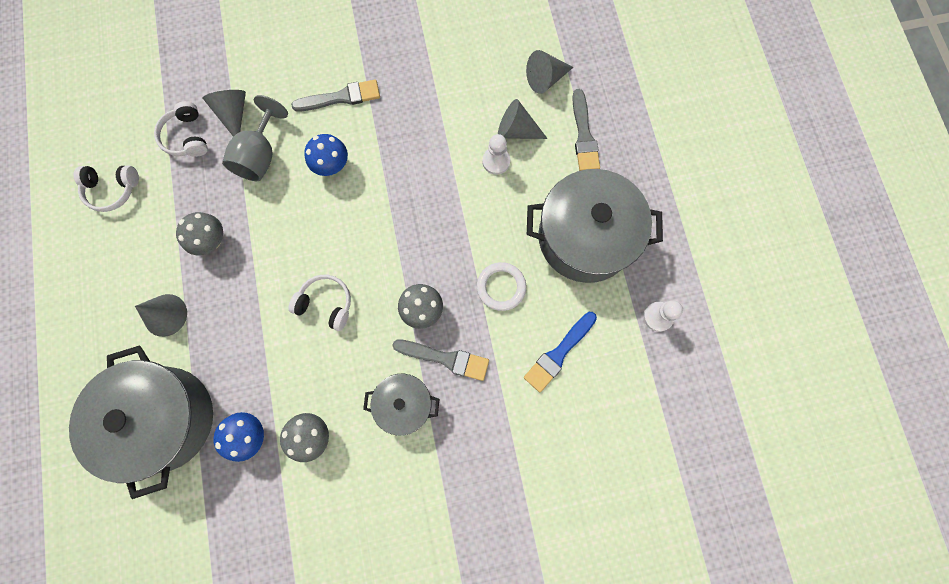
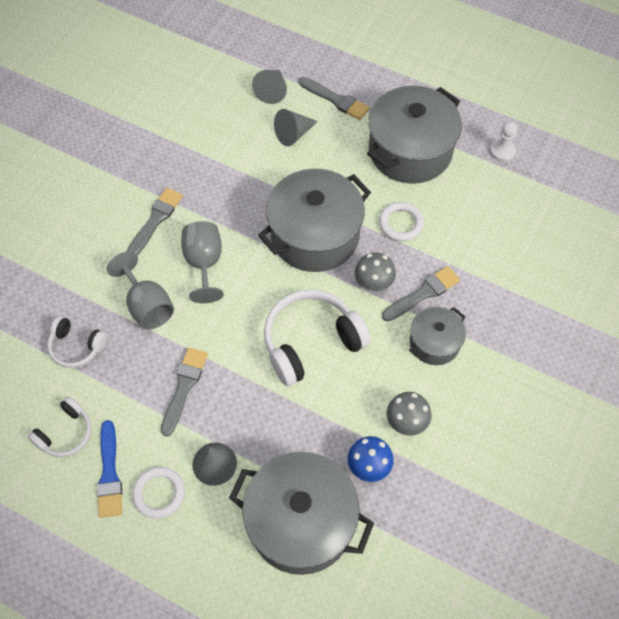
camera: 50 degrees left, 15 degrees down
(112, 295) = (159, 493): none -> white ring
(211, 241) = (184, 387): grey mushroom -> grey brush
(234, 114) = (92, 300): grey cone -> none
(326, 303) = (311, 342): white headphones -> white headphones, size x1.80
(332, 165) = (204, 263): blue mushroom -> grey goblet
(429, 227) = (315, 235): none -> grey pot
(496, 161) = (304, 161): white pawn -> none
(559, 353) = (479, 223): blue brush -> blue brush (109, 473)

